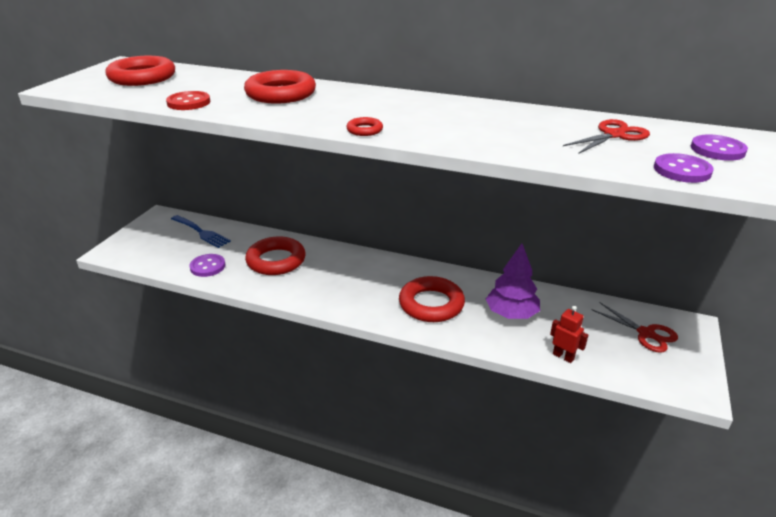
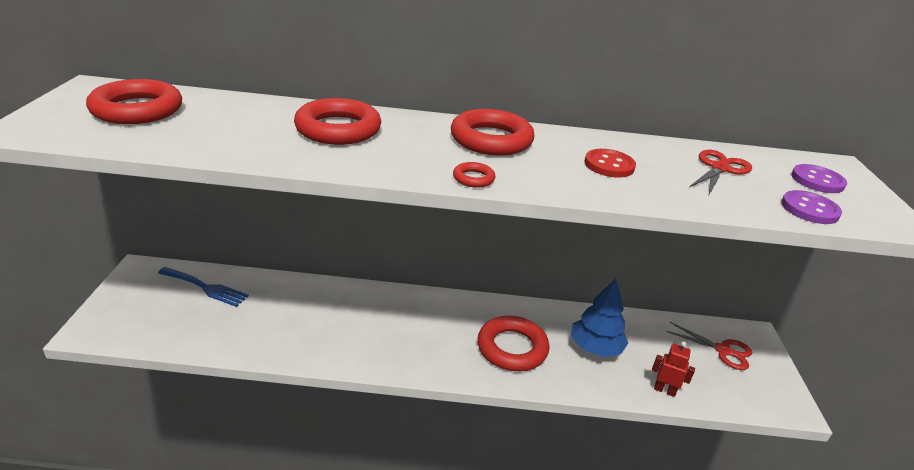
camera: 20 degrees left, 0 degrees up
(189, 102) = (229, 148): red button -> red button (609, 165)
(207, 266) = (233, 335): purple button -> none
(276, 260) = (316, 315): red ring -> red ring (491, 139)
(511, 314) = (595, 347): purple tree -> blue tree

